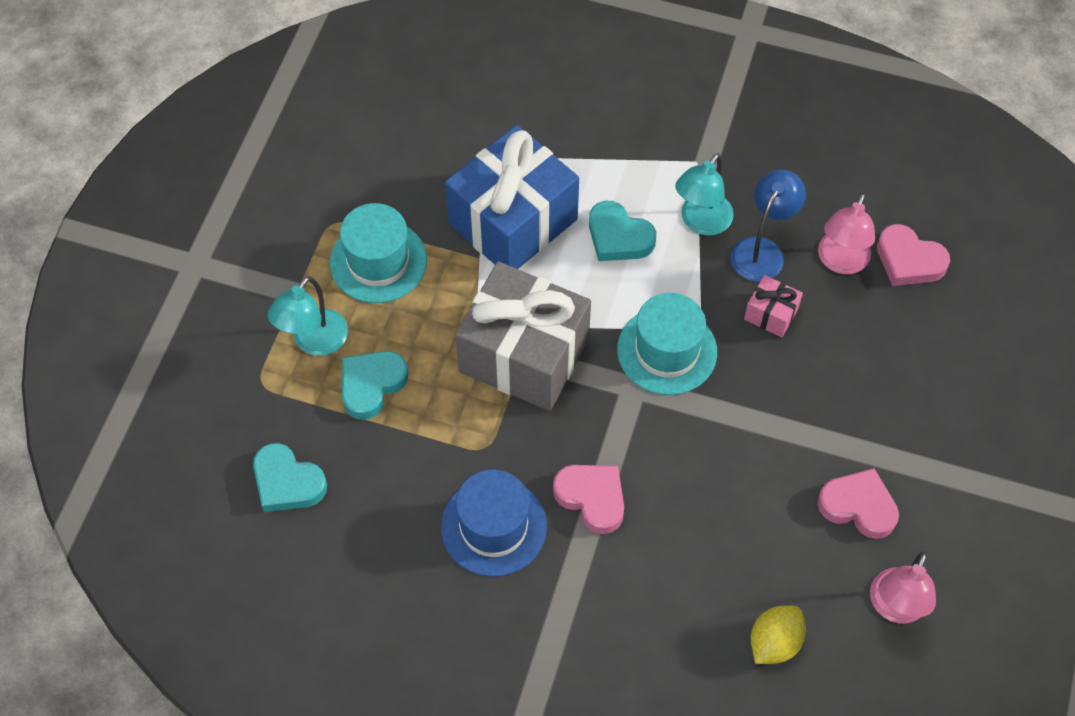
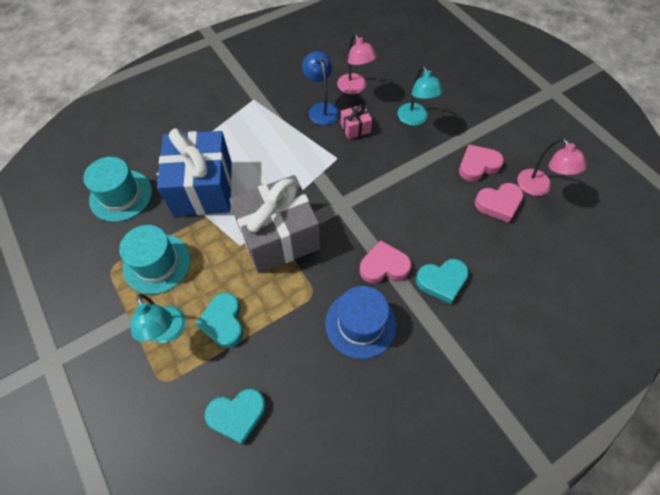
camera: 50 degrees left, 0 degrees up
(618, 237) = (258, 153): turquoise heart -> turquoise heart (442, 281)
(667, 351) = (335, 178): turquoise hat -> turquoise hat (121, 195)
(701, 222) = (284, 119): turquoise lamp -> turquoise lamp (415, 119)
(774, 642) = (522, 246): yellow lemon -> none
(909, 260) = (377, 67): pink heart -> pink heart (498, 204)

